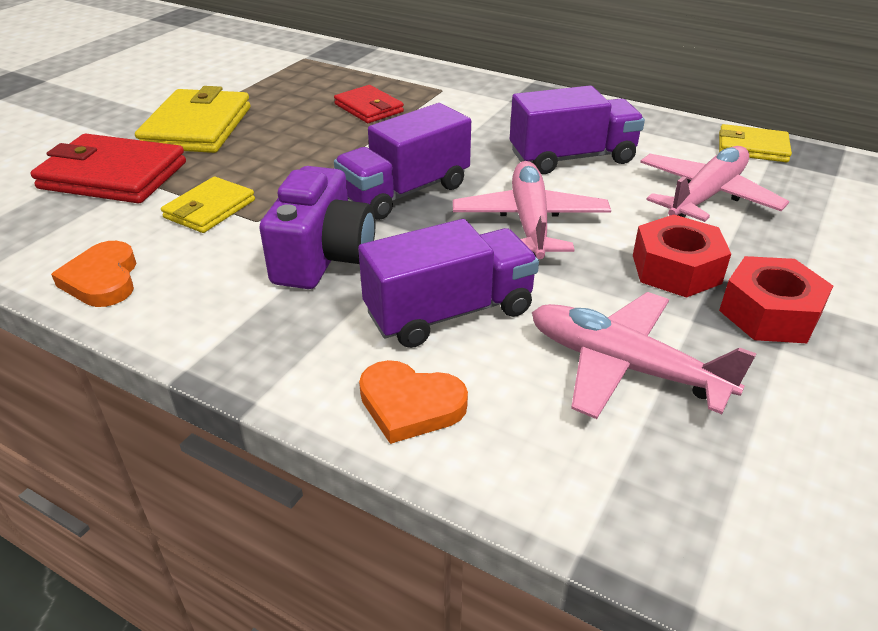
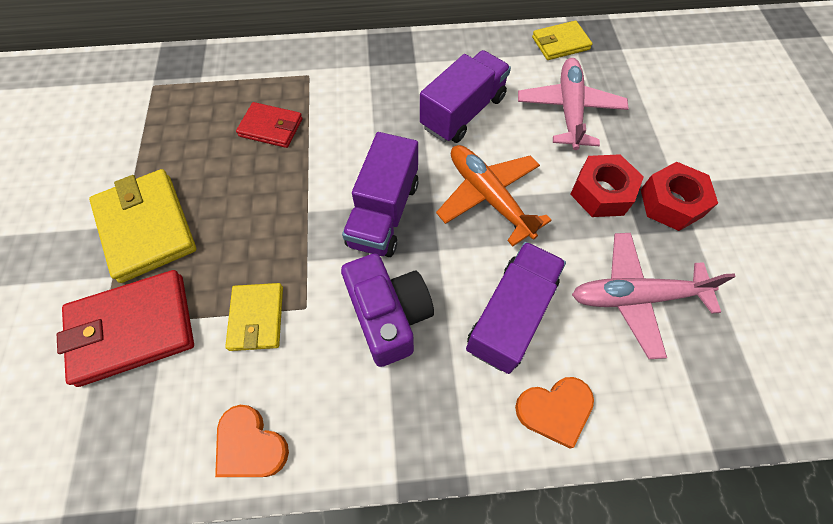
camera: 35 degrees left, 25 degrees up
(530, 222) = (488, 197): pink plane -> orange plane

